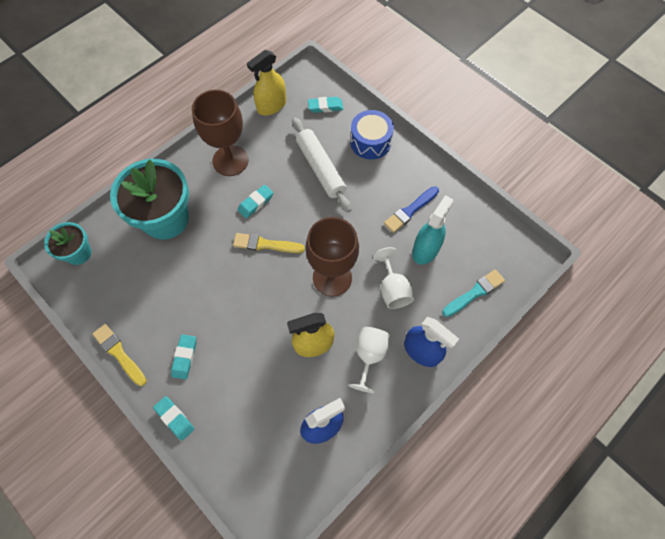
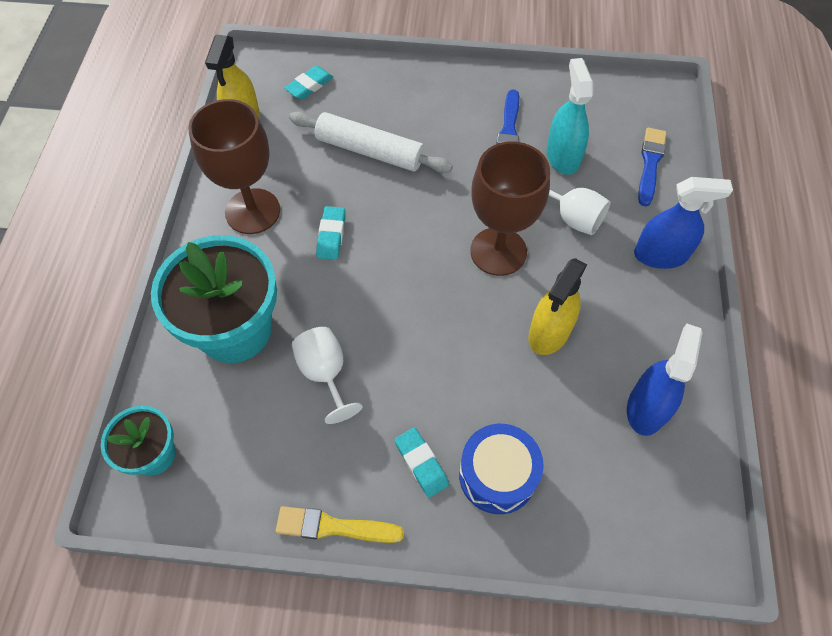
camera: 40 degrees left, 5 degrees down
(174, 418) = (480, 540): turquoise eraser -> none
(265, 244) = (389, 271): yellow brush -> none
(369, 356) = (617, 299): white goblet -> white goblet (325, 374)
(370, 142) = (397, 90): blue drum -> blue drum (497, 475)
(474, 293) = (650, 164): turquoise brush -> blue brush

